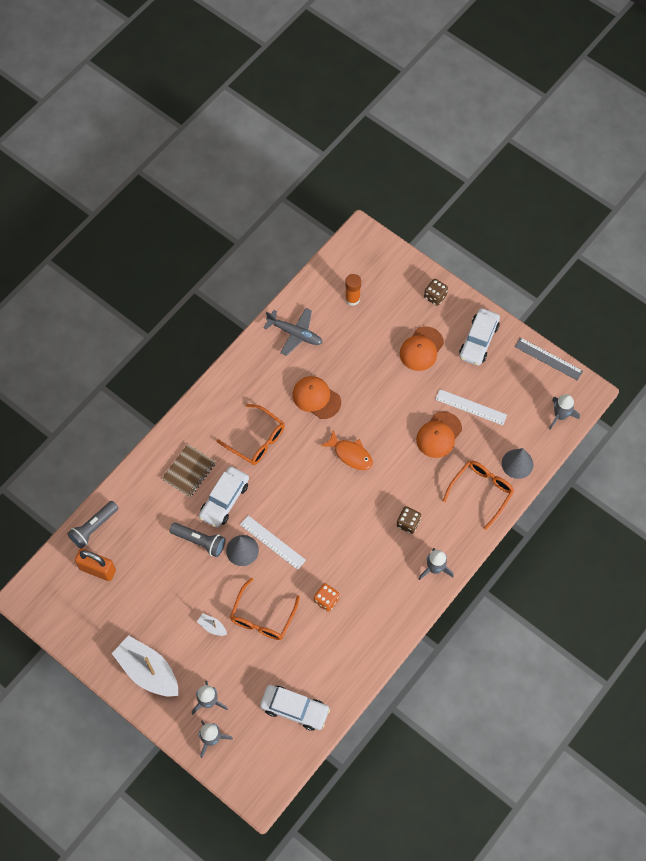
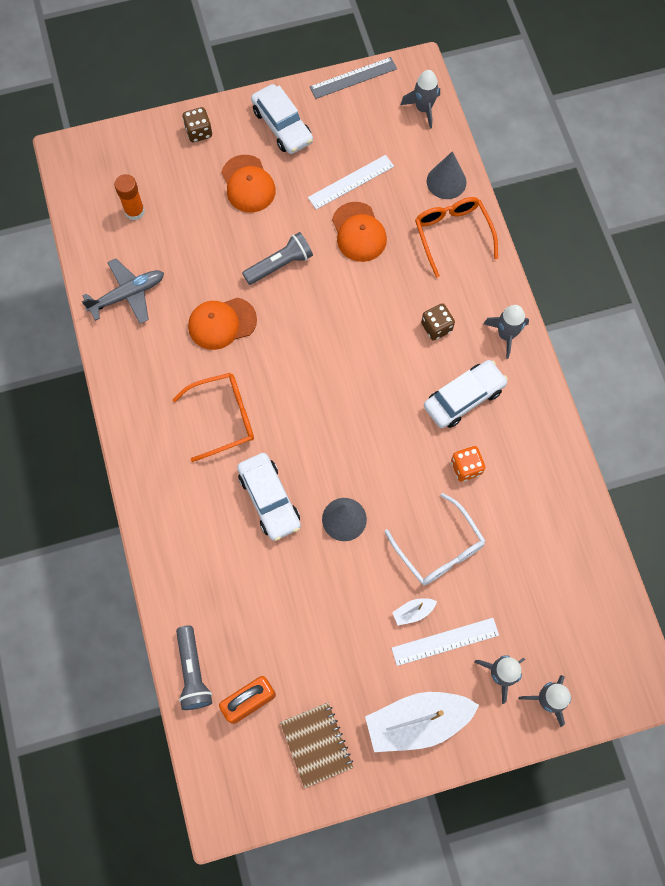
camera: 55 degrees left, 5 degrees up
(189, 471) = (205, 516): brown notebook -> brown notebook (317, 744)
(199, 541) = (299, 559): grey flashlight -> grey flashlight (279, 265)
(262, 617) = (439, 549): orange glasses -> white glasses
(272, 542) = (358, 480): white ruler -> white ruler (445, 641)
(294, 709) = (570, 584): white car -> white car (464, 398)
(351, 454) = (315, 332): orange fish -> none

